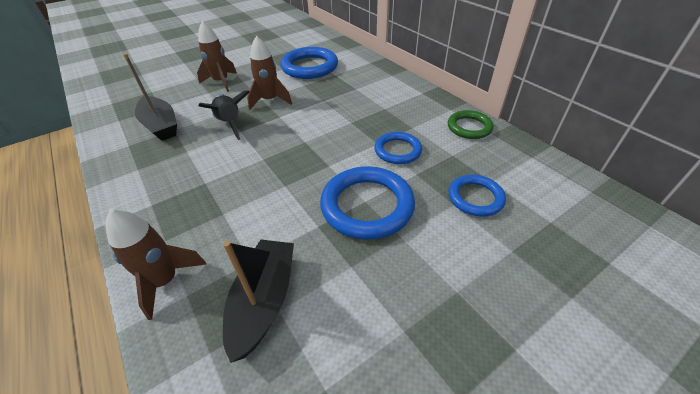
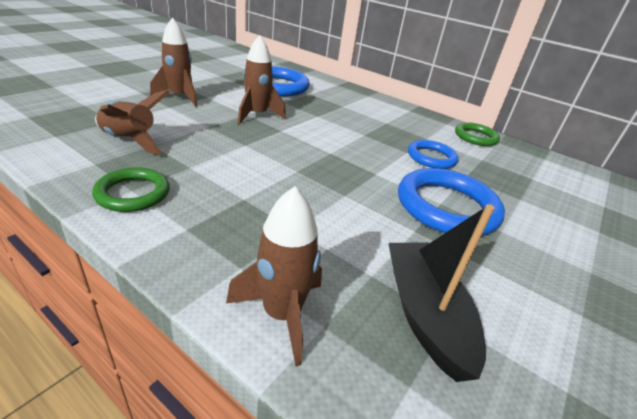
camera: 25 degrees left, 10 degrees down
(136, 172) = (133, 193): none -> green ring
(161, 126) = (129, 141): black boat -> brown rocket
(230, 123) = (226, 137): black rocket -> none
(475, 198) = (533, 192): blue ring -> none

